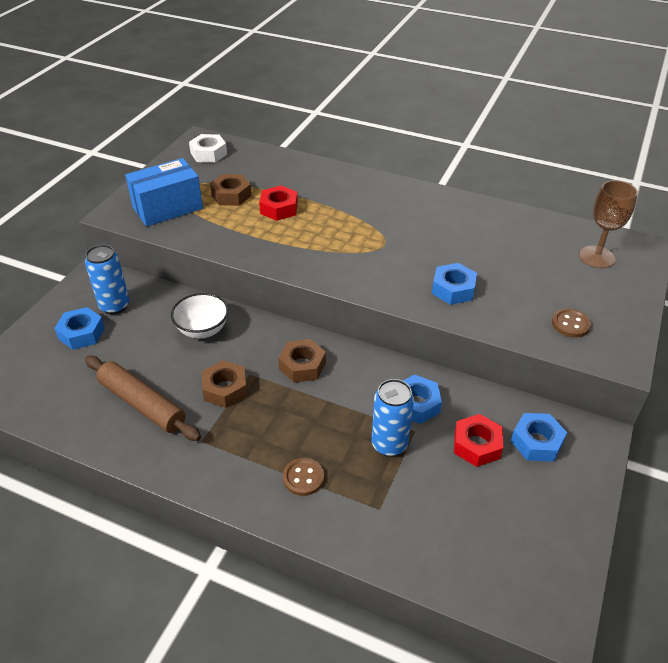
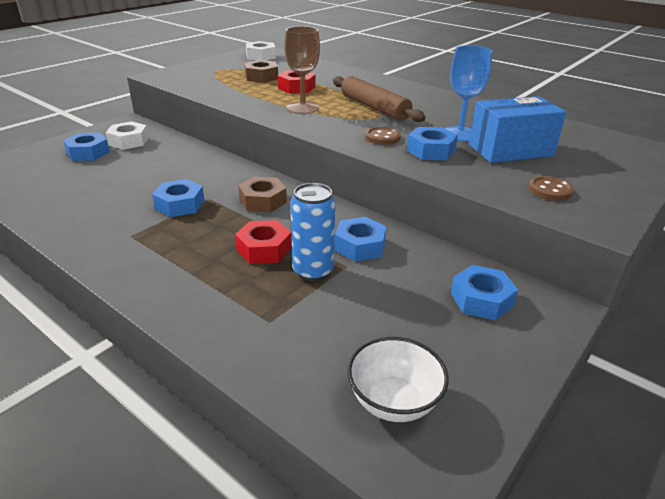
camera: 15 degrees right, 10 degrees down
(114, 306) = (128, 141): blue can -> white nut
(142, 404) = (99, 202): brown rolling pin -> brown rolling pin (374, 108)
(168, 208) = (203, 77): blue box -> blue box (510, 150)
(202, 330) = (190, 165): white bowl -> white bowl (393, 401)
(225, 389) = (180, 204): brown nut -> blue nut
(303, 478) = (206, 280): brown button -> brown button (382, 137)
(469, 257) = (460, 134): none -> blue goblet
(477, 445) = (409, 289): red nut -> red nut (264, 249)
(597, 257) = (600, 150): brown goblet -> brown goblet (302, 108)

